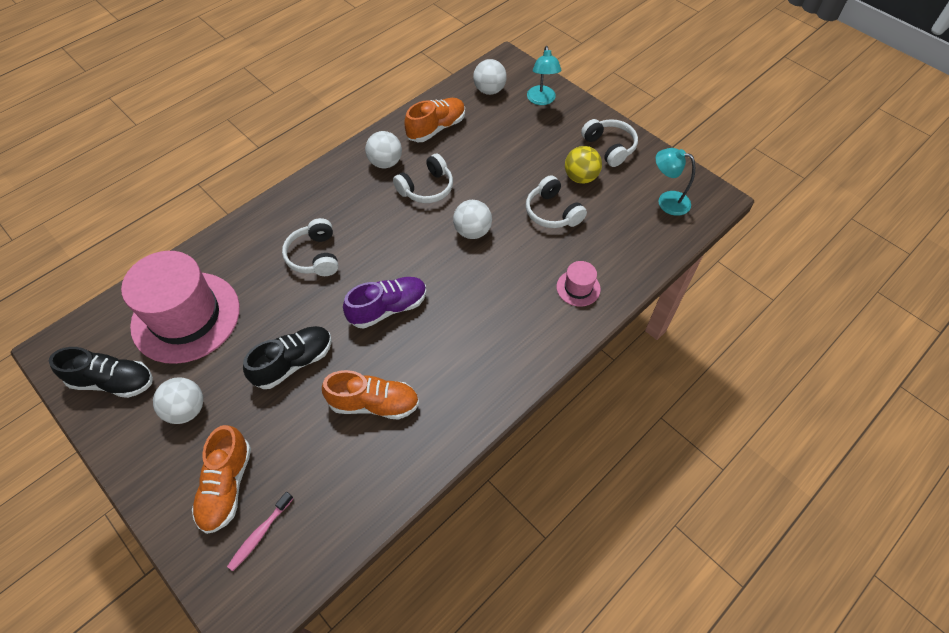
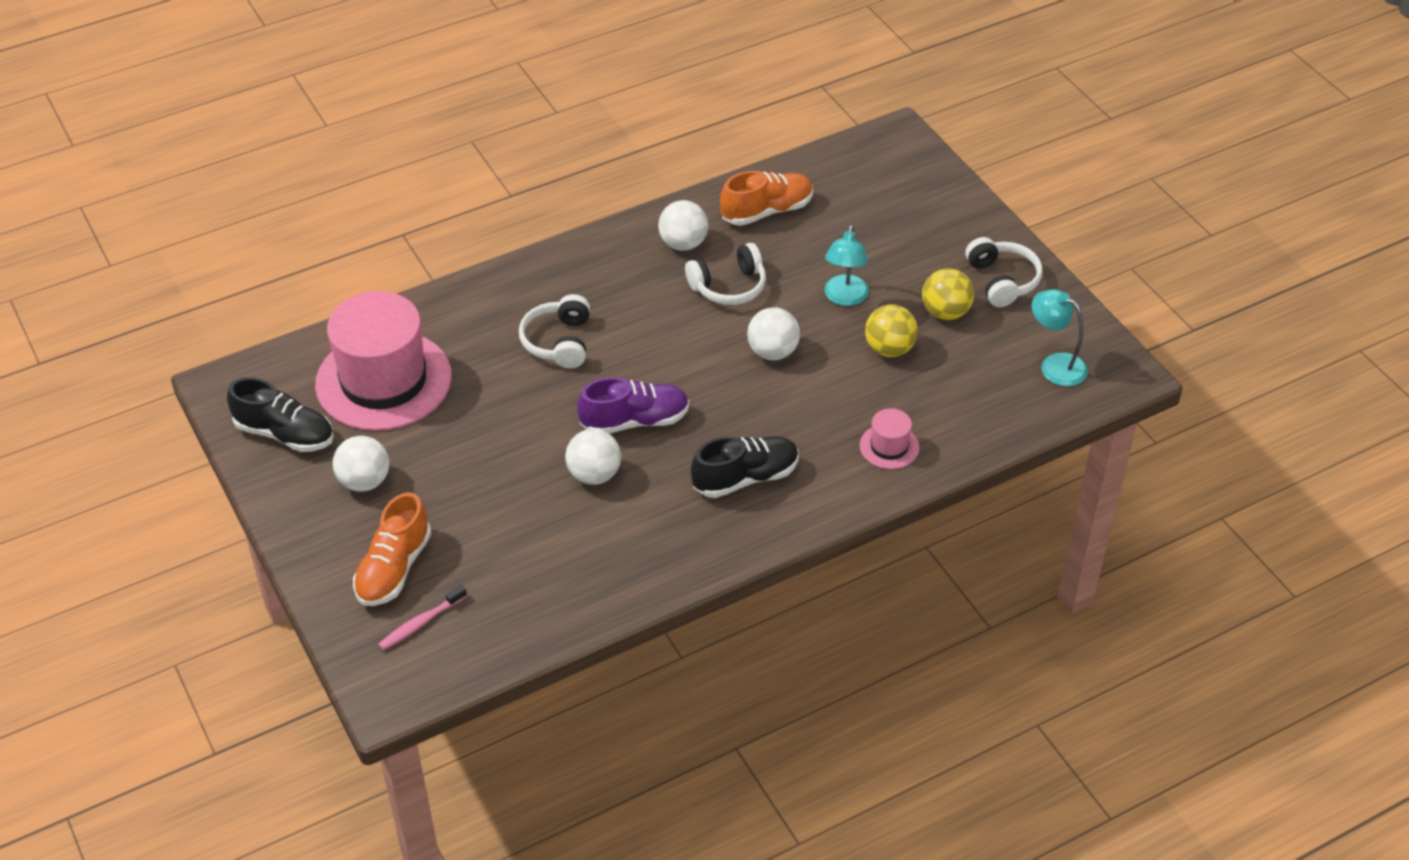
camera: 15 degrees right, 10 degrees down
(294, 363) = (502, 458): black shoe -> black shoe (745, 478)
(374, 403) = (587, 521): orange shoe -> none
(489, 90) = (859, 173): white ball -> white ball (594, 474)
(541, 100) = (929, 199): turquoise lamp -> turquoise lamp (845, 298)
(552, 212) = (889, 349): white headphones -> yellow ball

